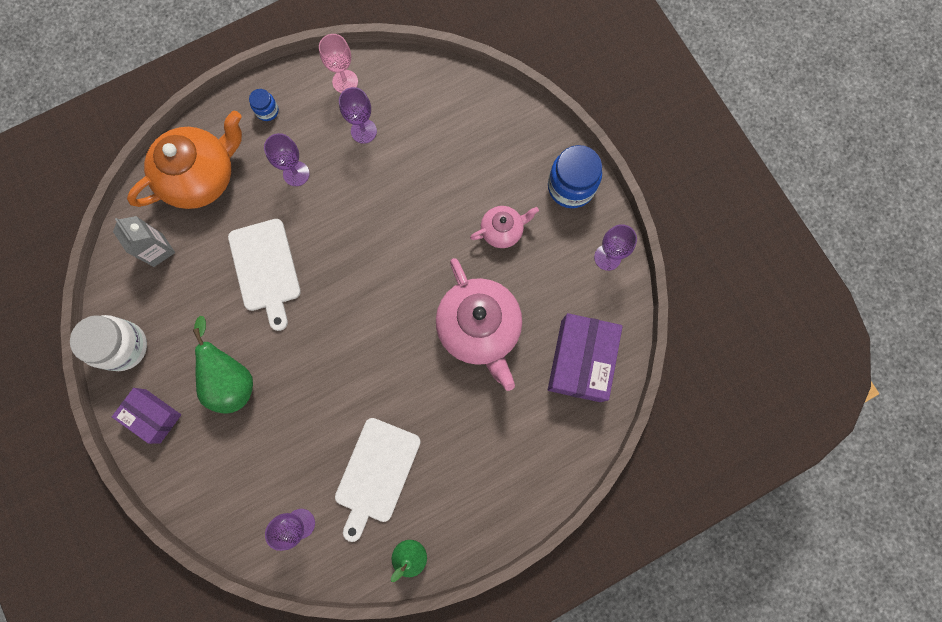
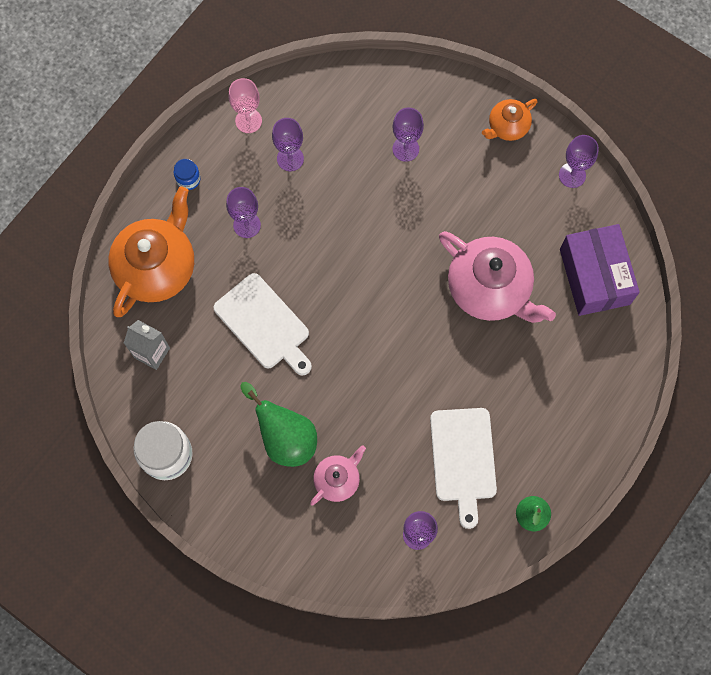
camera: 25 degrees left, 5 degrees down
(153, 416) = (229, 504): purple box -> none
(469, 167) = (405, 149): none -> purple goblet
(502, 230) = (465, 193): pink teapot -> pink teapot (337, 479)
(571, 187) = (507, 127): blue jar -> orange teapot

